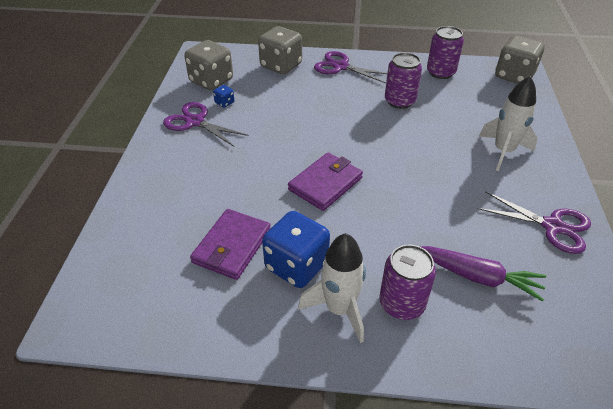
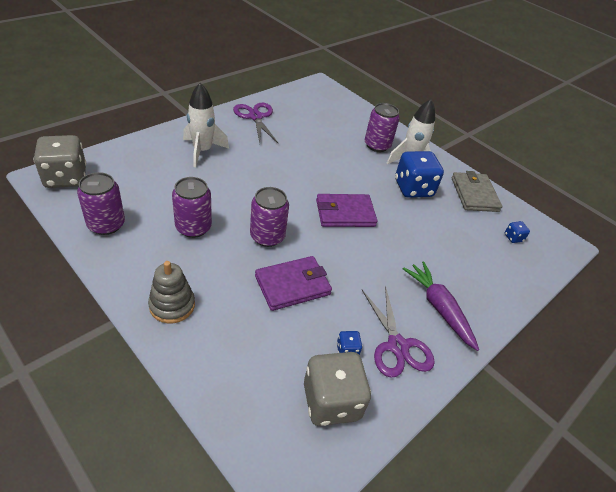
camera: 145 degrees left, 0 degrees up
(142, 283) = (513, 238): none -> blue dice
(222, 319) = (474, 194): none -> grey wallet
(232, 246) = (444, 220): purple wallet -> purple wallet (292, 285)
(281, 66) = (227, 361): grey dice -> none
(340, 67) = (172, 305): purple scissors -> grey stacking toy
(351, 126) = (267, 236): none -> purple can
(477, 276) = (327, 130): purple carrot -> purple carrot (439, 308)

